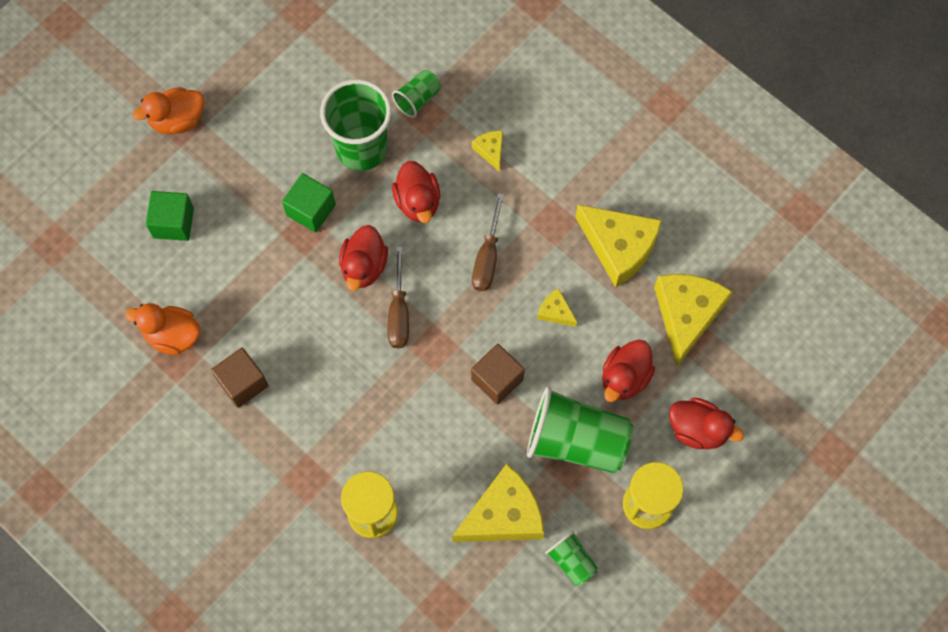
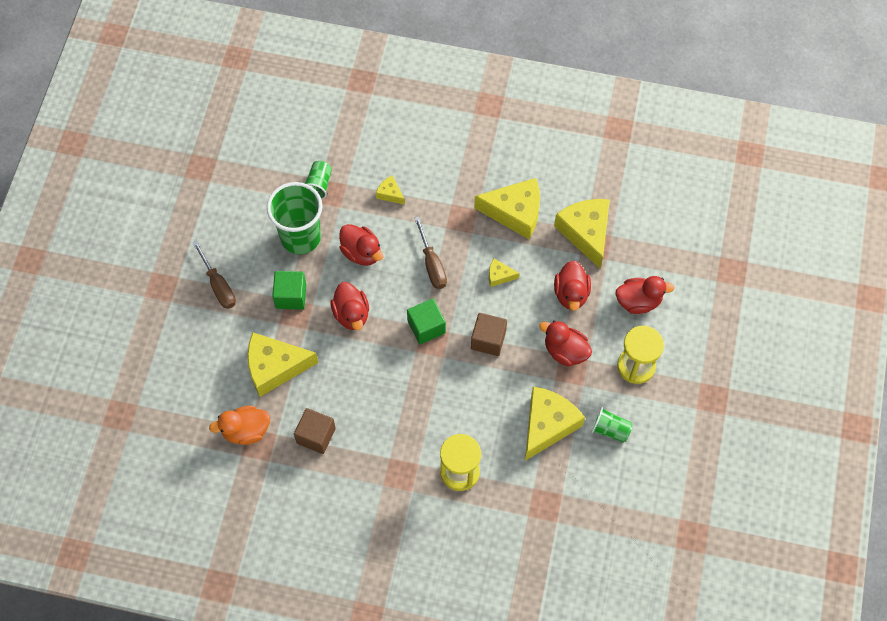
camera: 30 degrees left, 5 degrees down
(173, 223) = (198, 355): green cube -> green cube (426, 327)
(177, 120) = (157, 284): orange duck -> none
(245, 281) = (275, 367): none -> yellow cheese
(399, 313) = (395, 332): brown screwdriver -> brown screwdriver (218, 285)
(576, 441) = (565, 351): green cup -> red duck

